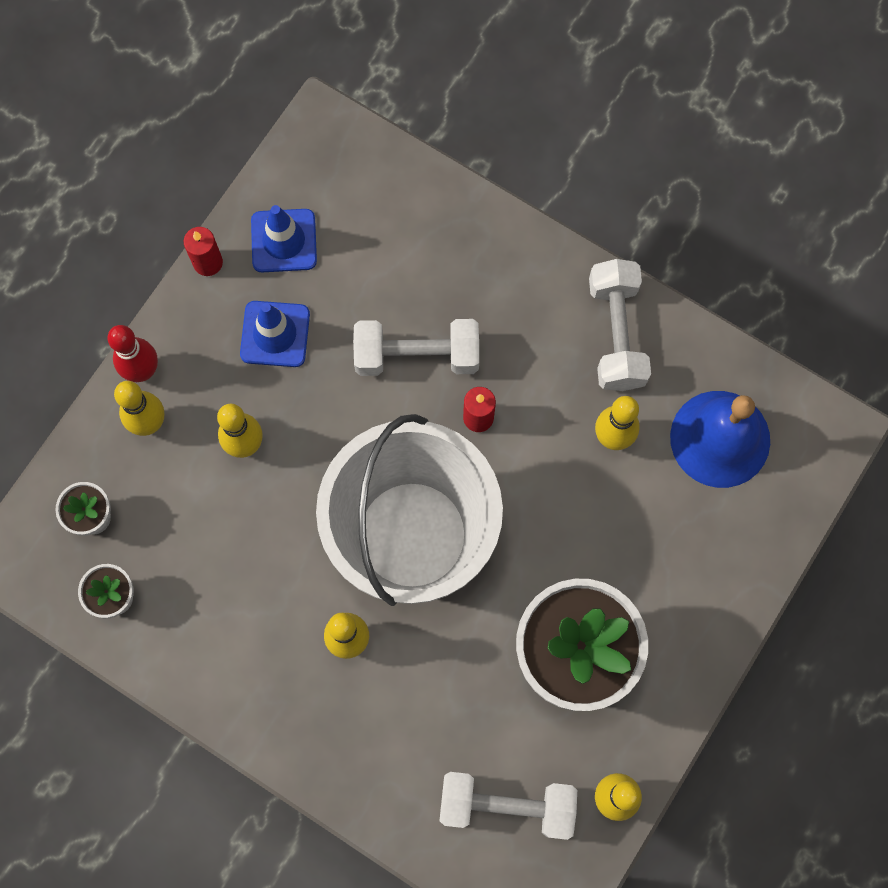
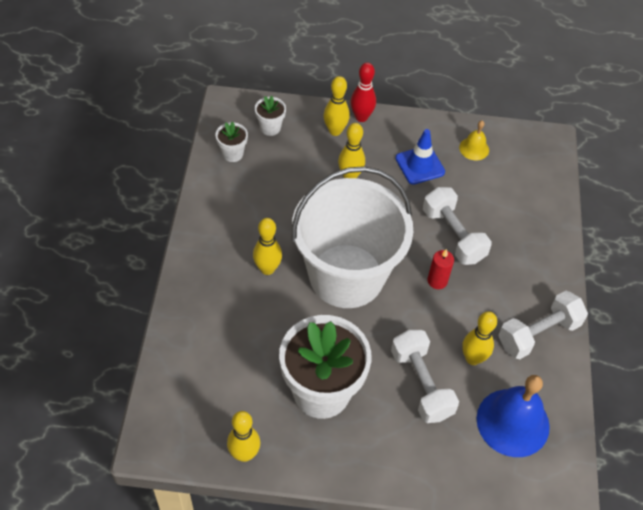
camera: 60 degrees right, 20 degrees down
(208, 262) = (438, 121): red candle -> none
(284, 241) = (474, 148): blue traffic cone -> yellow bell
(506, 806) = (209, 393): white dumbbell -> white dumbbell (421, 384)

